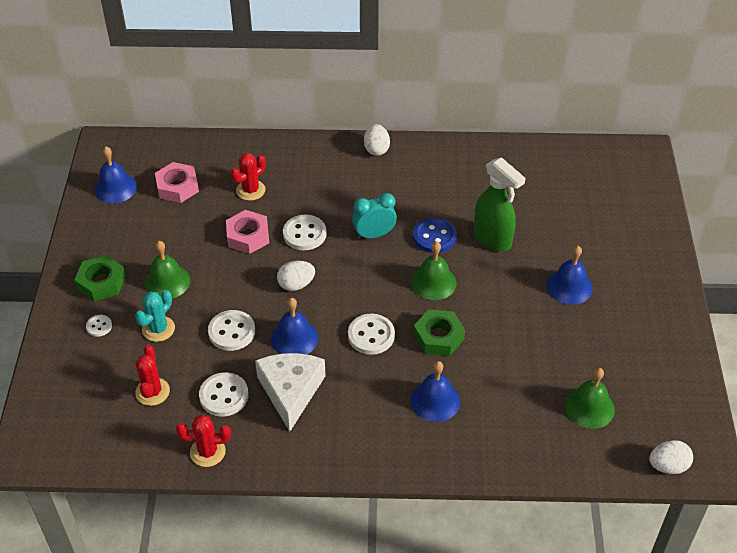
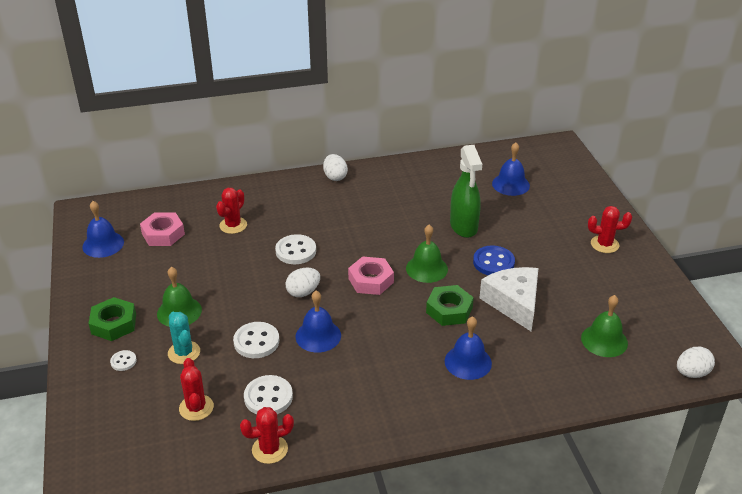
camera: 15 degrees left, 10 degrees down
(158, 329) = (184, 352): turquoise cactus -> turquoise cactus turned 45 degrees counterclockwise
(248, 236) = (244, 261): pink nut -> pink nut (371, 280)
(291, 391) = (331, 381): white cheese -> white cheese (514, 303)
(371, 335) = (388, 320): white button -> none
(374, 235) = (359, 241): turquoise clock -> none
(434, 237) = (413, 233): blue button -> blue button (493, 262)
(492, 239) = (463, 227): green spray bottle -> green spray bottle turned 45 degrees clockwise
(569, 286) = (544, 251): blue bell -> blue bell (510, 184)
(640, 291) = (604, 244): none -> red cactus

